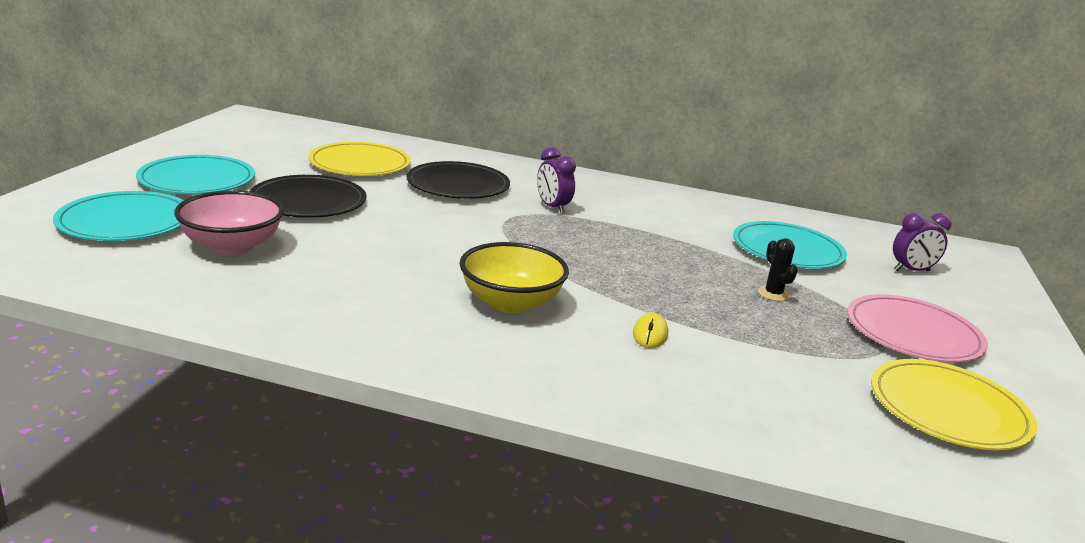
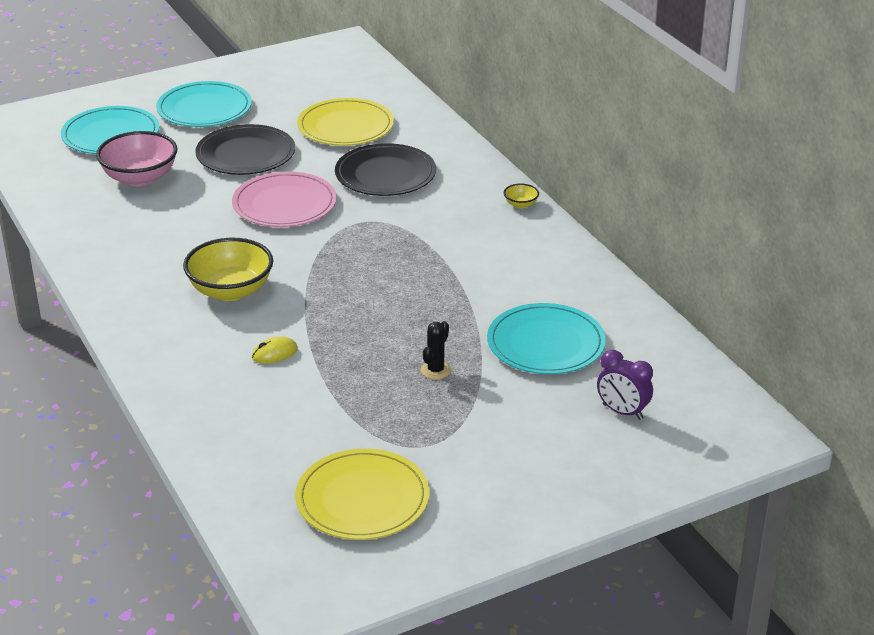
camera: 50 degrees right, 10 degrees up
(552, 207) = (421, 224): purple clock -> none
(588, 178) = (520, 204): none -> yellow bowl
(913, 333) = (476, 450): pink plate -> pink plate (284, 204)

